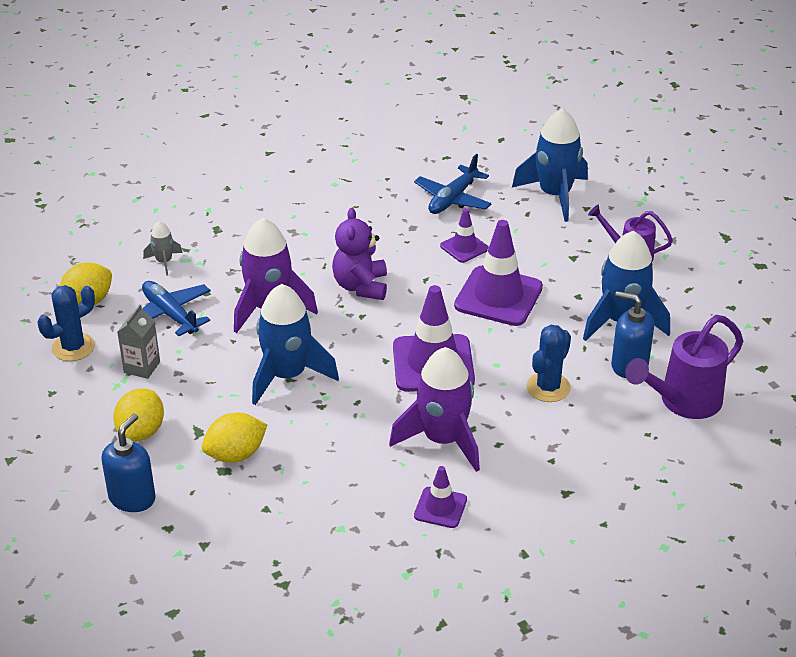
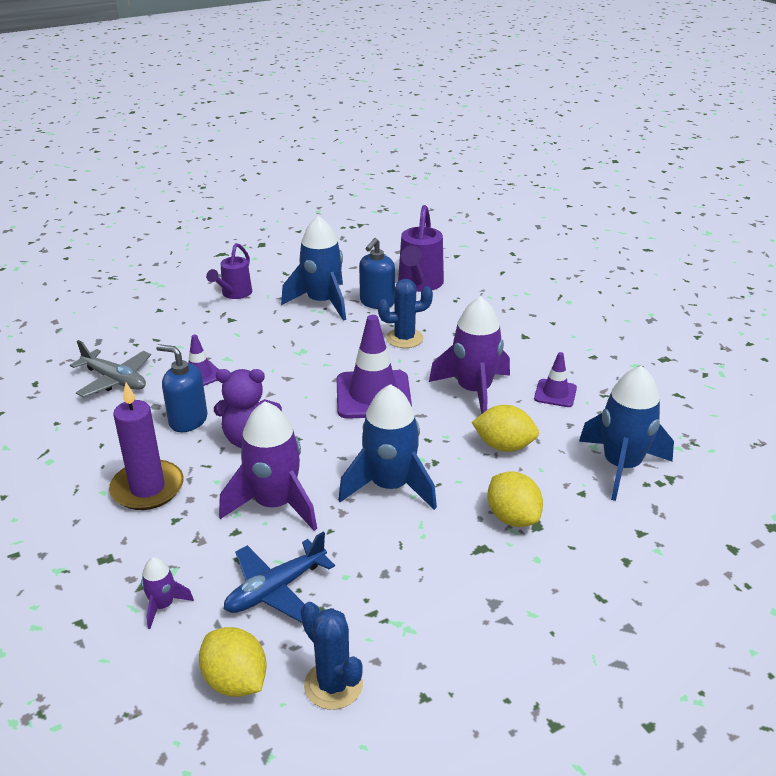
camera: 90 degrees left, 5 degrees down
(132, 498) = (592, 594): blue soap dispenser -> blue soap dispenser (188, 420)
(141, 431) = (487, 596): yellow lemon -> yellow lemon (504, 446)
(142, 367) = (375, 607): grey carton -> none
(164, 262) = (163, 605): grey rocket -> purple rocket
(296, 238) = (147, 488): none -> purple candle
(453, 199) = (115, 380): blue plane -> grey plane
(498, 296) = (280, 358): purple traffic cone -> none
(548, 387) = (404, 338): blue cactus -> blue cactus turned 45 degrees counterclockwise
(555, 195) = (133, 324): blue rocket -> blue rocket (621, 466)
(683, 402) = (419, 284): purple watering can -> purple watering can turned 45 degrees clockwise

